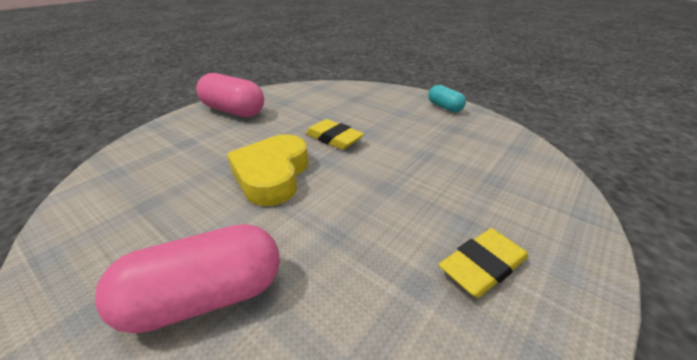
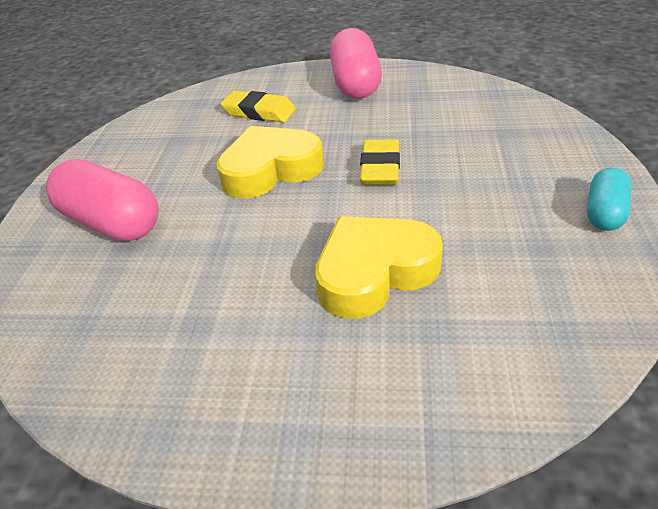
camera: 60 degrees right, 5 degrees up
(430, 179) = (374, 272): none -> yellow heart
(482, 266) = (251, 362): yellow eraser -> yellow eraser (259, 112)

